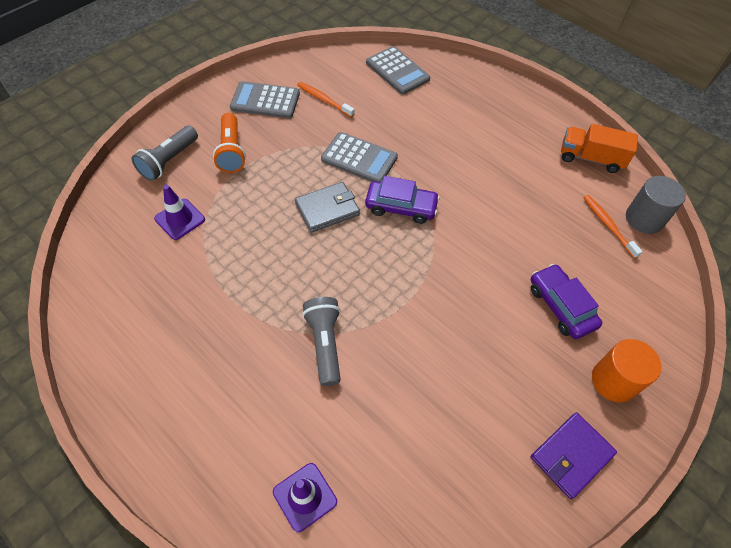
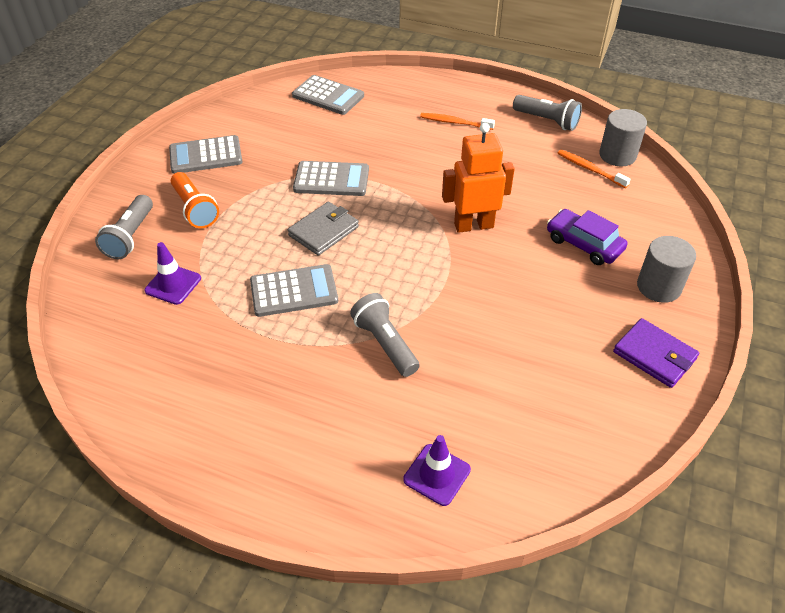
camera: 20 degrees left, 10 degrees down
(273, 261) = (294, 291): none -> grey calculator
(324, 100) = (267, 139): orange toothbrush -> orange toothbrush (455, 122)
(401, 207) = (395, 208): purple car -> none
(464, 249) = (473, 225): none -> orange robot
(571, 455) = (654, 355): purple wallet -> purple wallet turned 75 degrees counterclockwise
(590, 158) = (547, 121): orange truck -> grey flashlight
(614, 381) = (659, 287): orange cylinder -> grey cylinder

